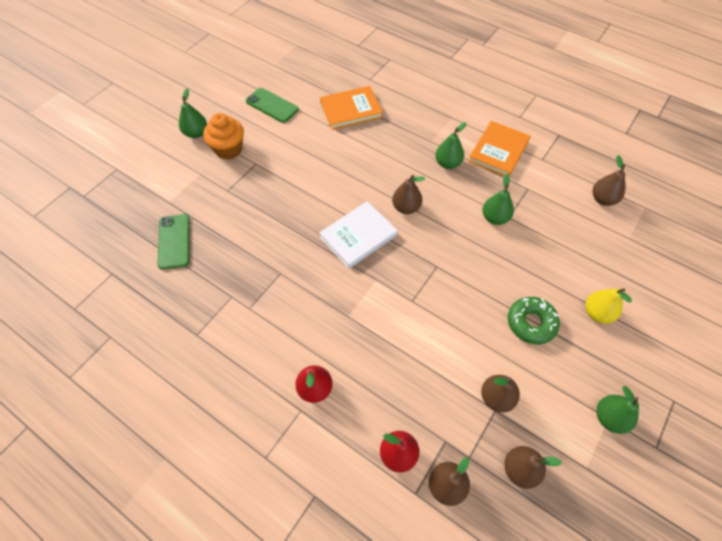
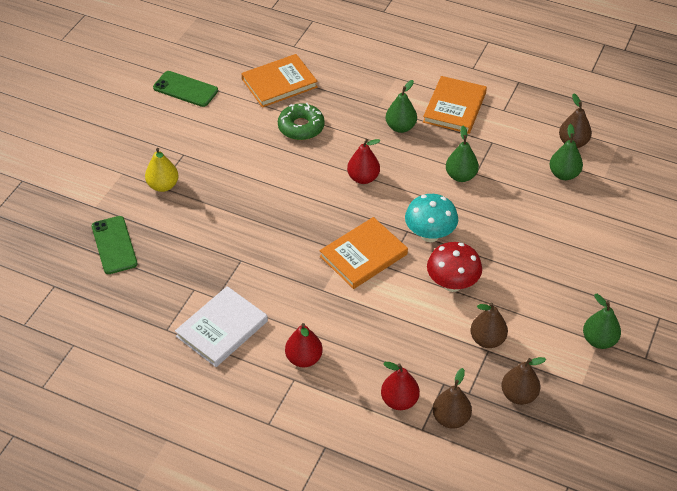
camera: 10 degrees left, 10 degrees down
(196, 133) = (104, 130): green pear -> green pear (564, 174)
(228, 149) = (148, 143): orange cupcake -> none
(358, 236) = (317, 213): white book -> white book (222, 328)
(392, 285) = (363, 255): none -> orange book
(406, 207) = (363, 178): brown pear -> red pear
(457, 273) = (430, 235): none -> turquoise mushroom
(470, 329) = (452, 284): none -> red mushroom
(531, 323) = (512, 270): green donut -> green donut (301, 127)
(597, 313) = (578, 251): yellow pear -> yellow pear (163, 185)

